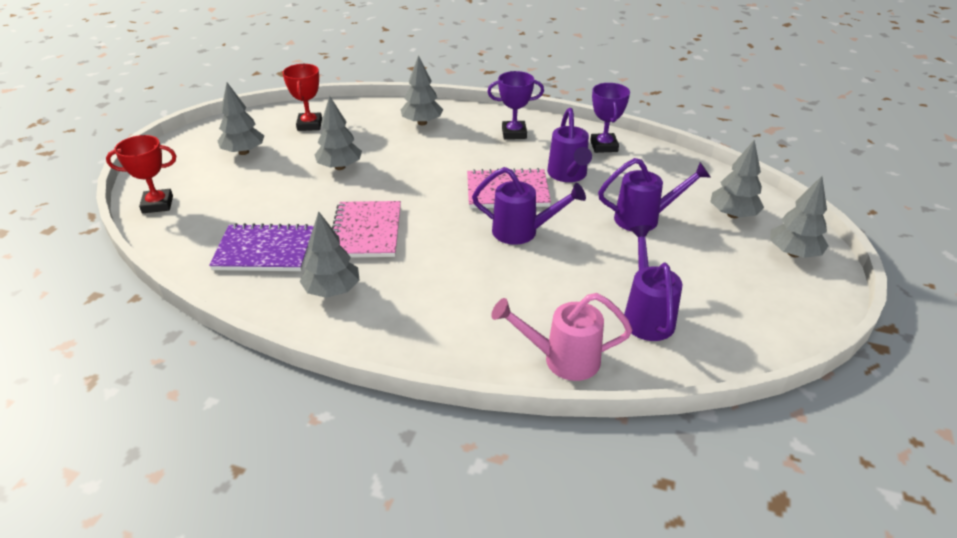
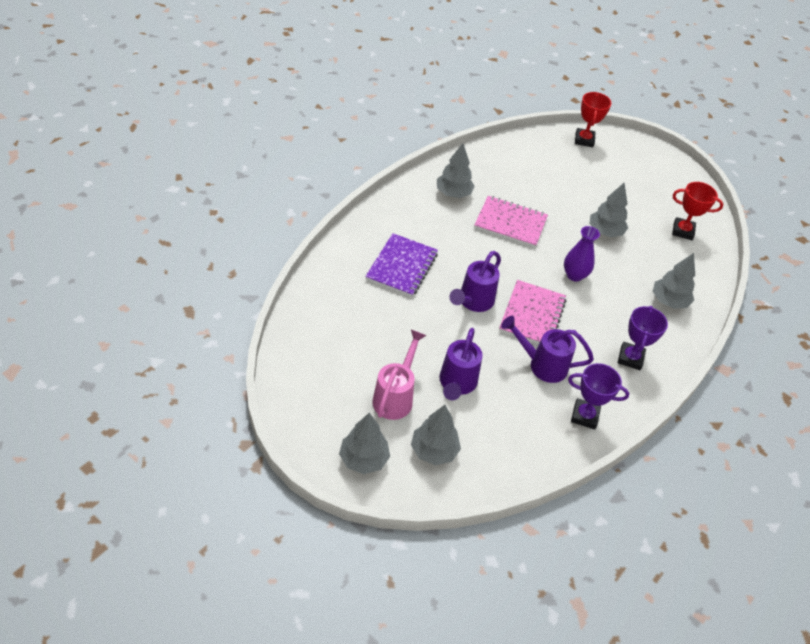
camera: 105 degrees right, 10 degrees up
(244, 152) = (645, 188): grey tree -> none
(265, 250) = (509, 175): purple notebook -> purple notebook (402, 267)
(426, 176) = (574, 275): none -> purple vase
(561, 359) = (337, 268): pink watering can -> pink watering can (395, 396)
(646, 315) = (350, 326): purple watering can -> none

